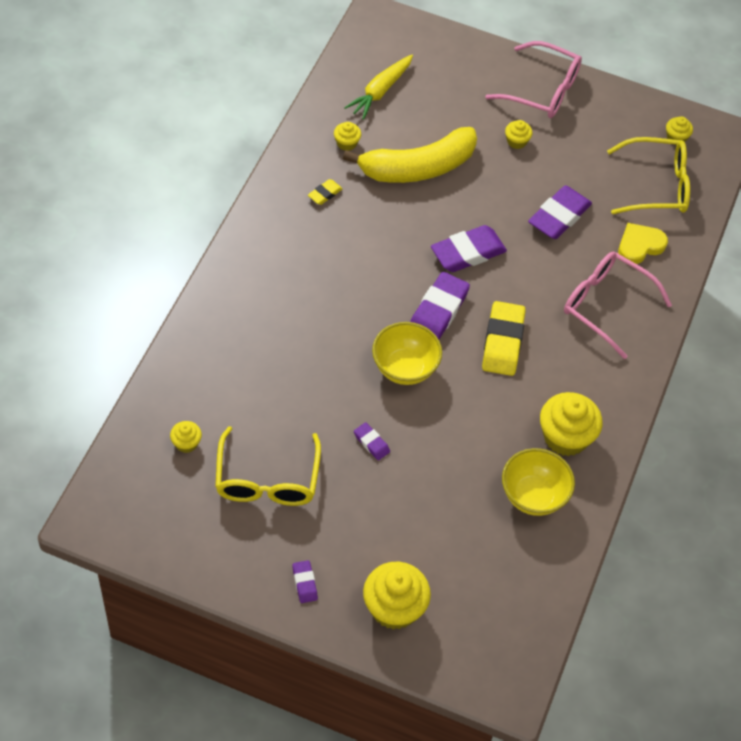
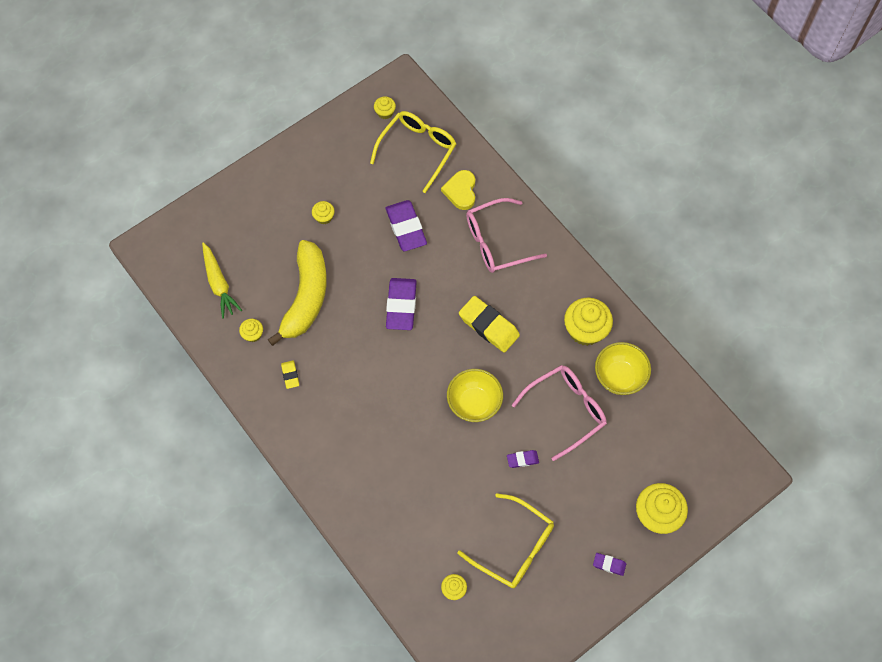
camera: 55 degrees left, 10 degrees up
(438, 312) = (440, 355): purple eraser -> none
(542, 90) = (289, 173): pink glasses -> pink glasses (566, 410)

